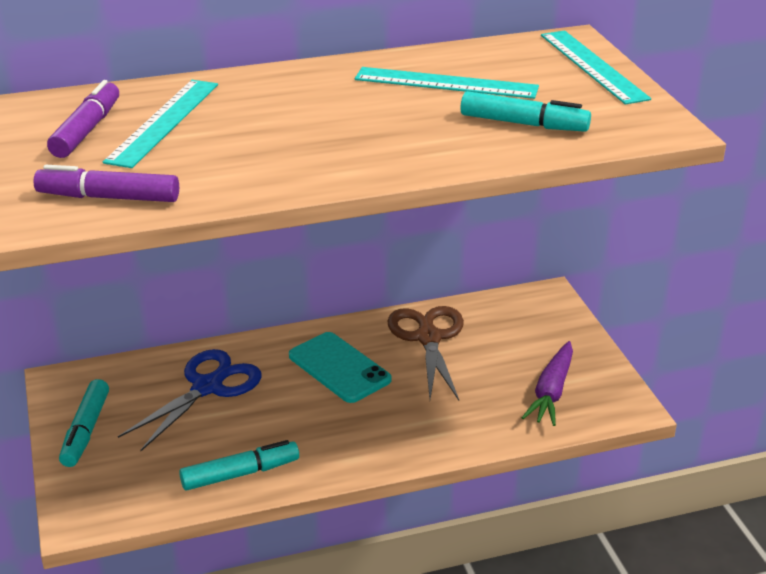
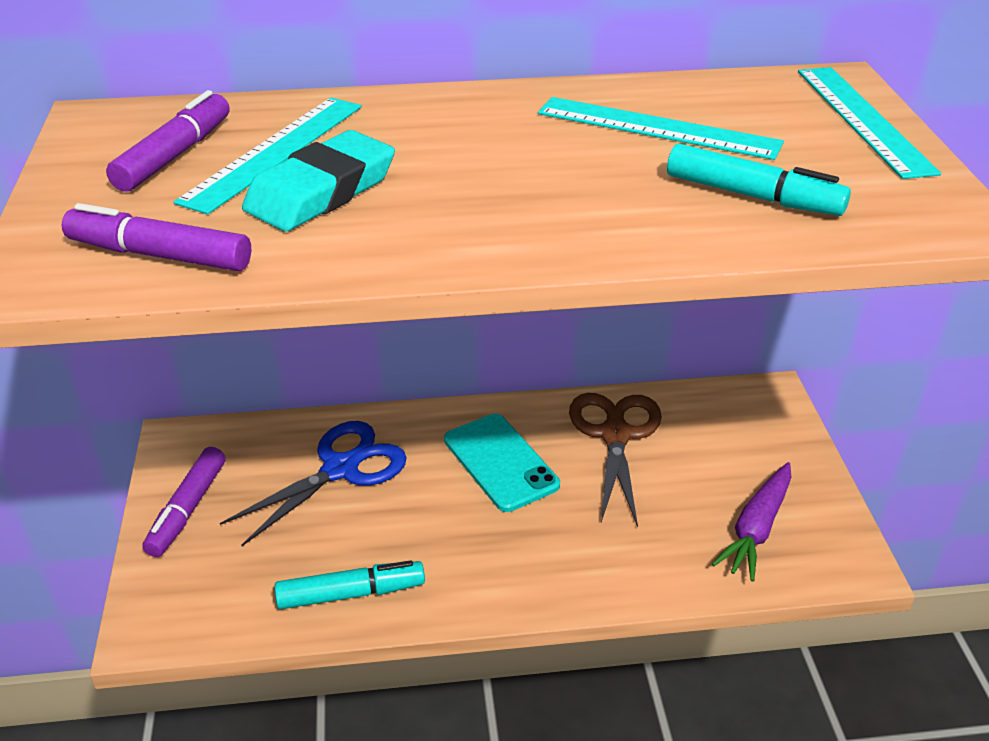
camera: 10 degrees right, 5 degrees up
(86, 430) = (188, 509): turquoise marker -> purple marker
(210, 146) = (321, 191): none -> turquoise eraser

